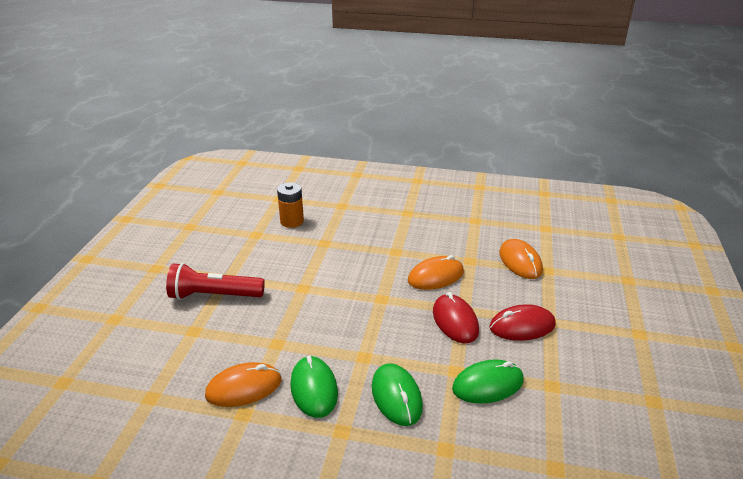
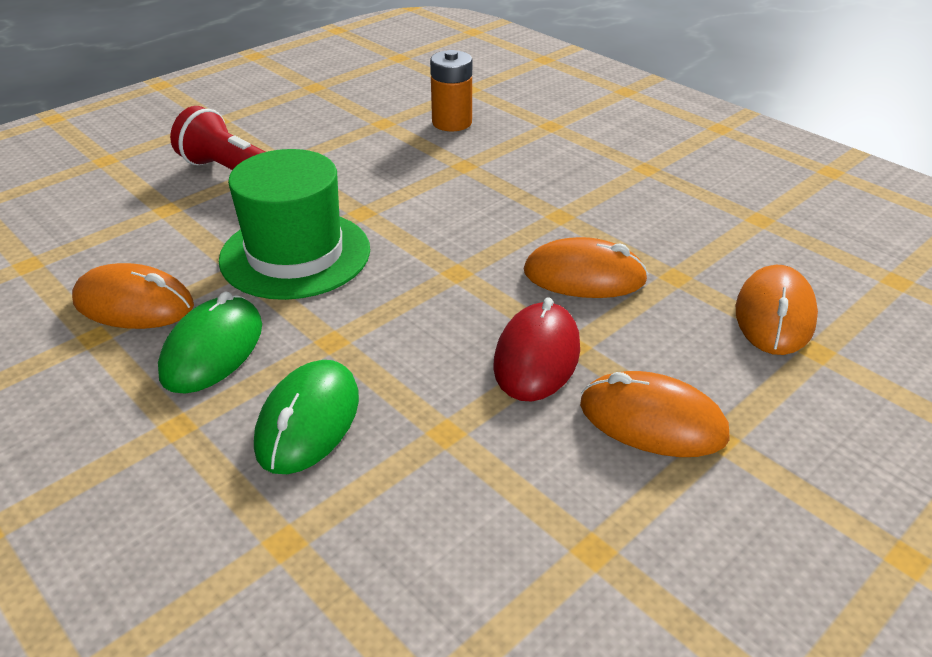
camera: 35 degrees right, 5 degrees up
(296, 324) = (295, 254): none -> green hat
(488, 384) = (474, 482): green mouse -> none
(522, 326) = (652, 420): red mouse -> orange mouse

